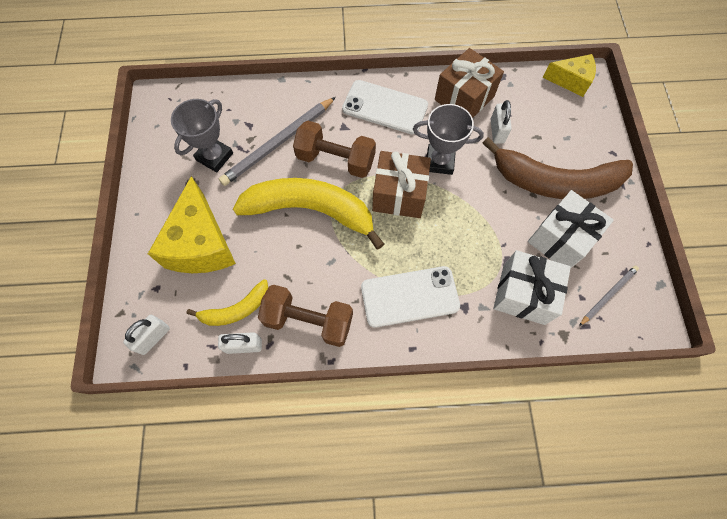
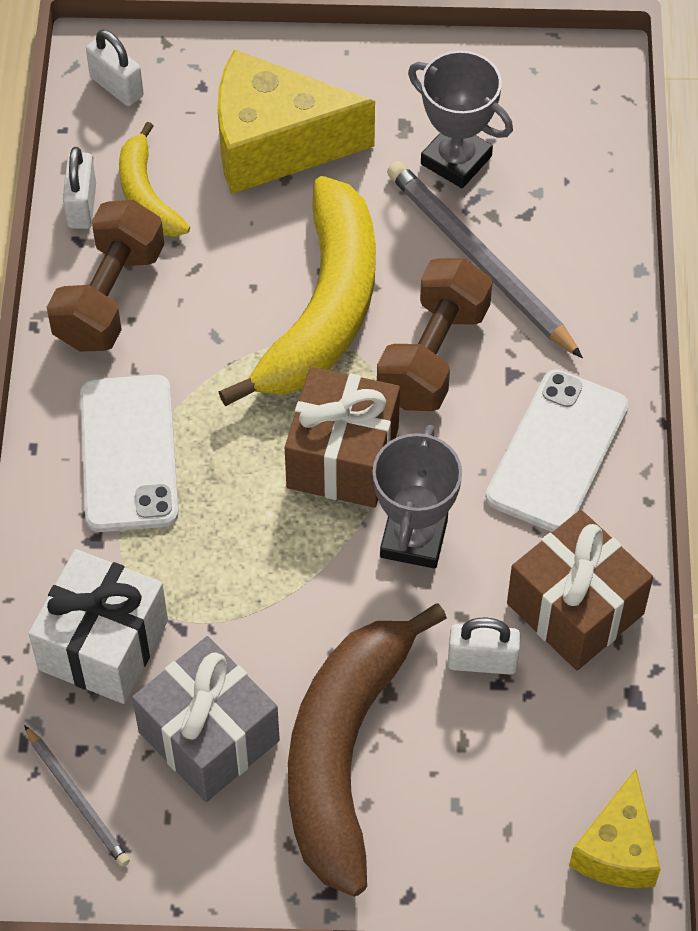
camera: 95 degrees right, 10 degrees down
(560, 239) = (209, 736): white gift -> grey gift

